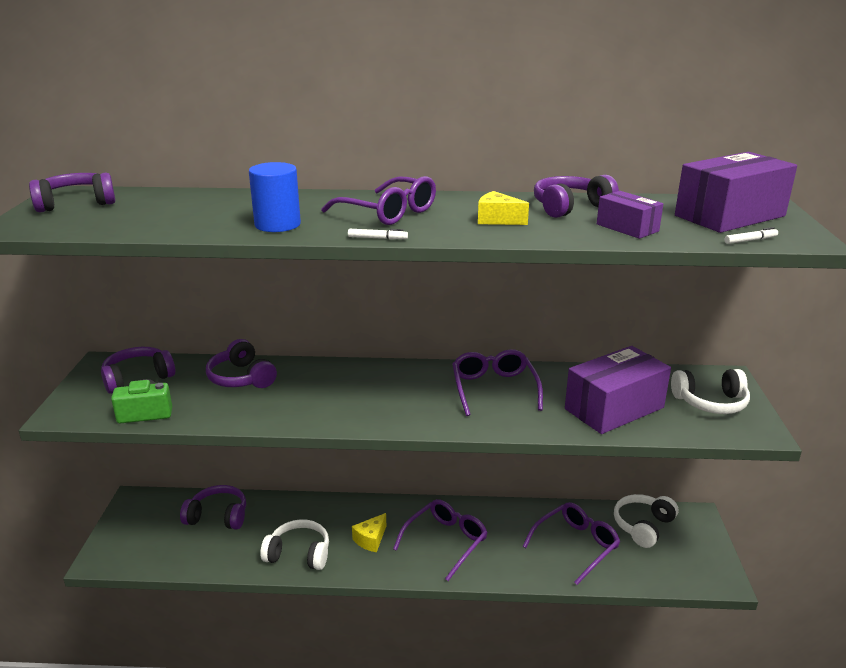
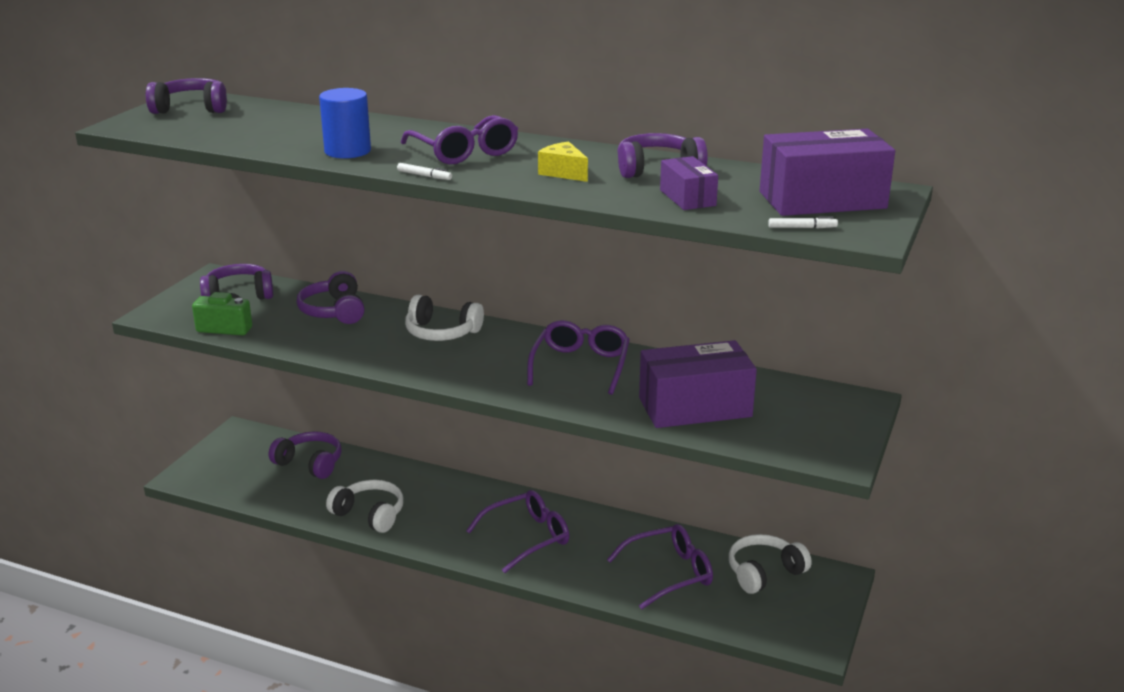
camera: 20 degrees right, 0 degrees up
(371, 539) = (450, 518): yellow cheese -> none
(710, 402) = (813, 422): white headphones -> white headphones (441, 332)

